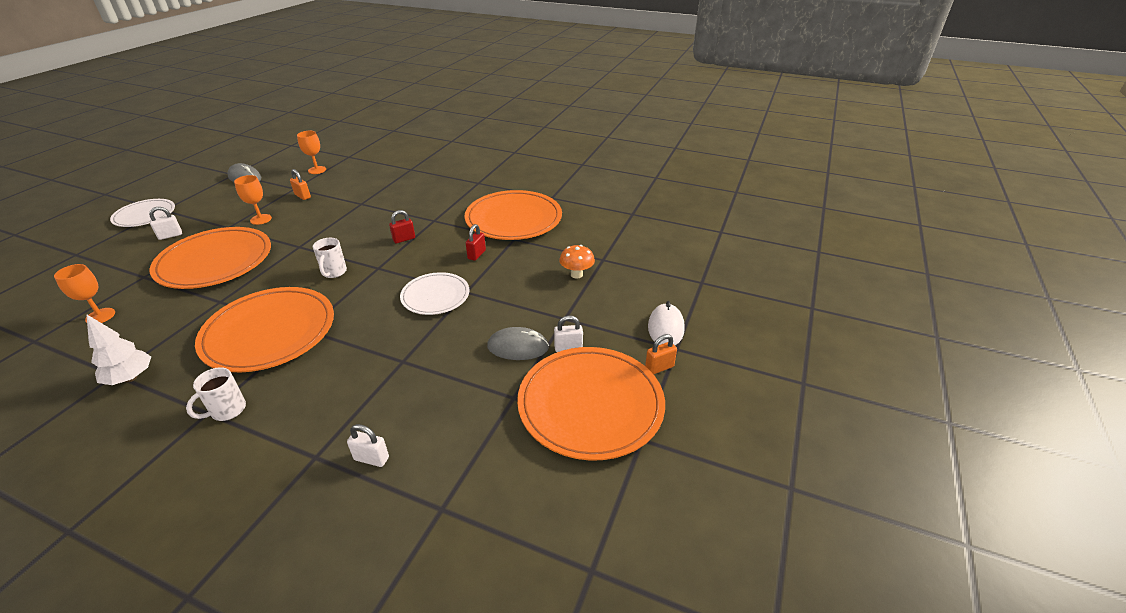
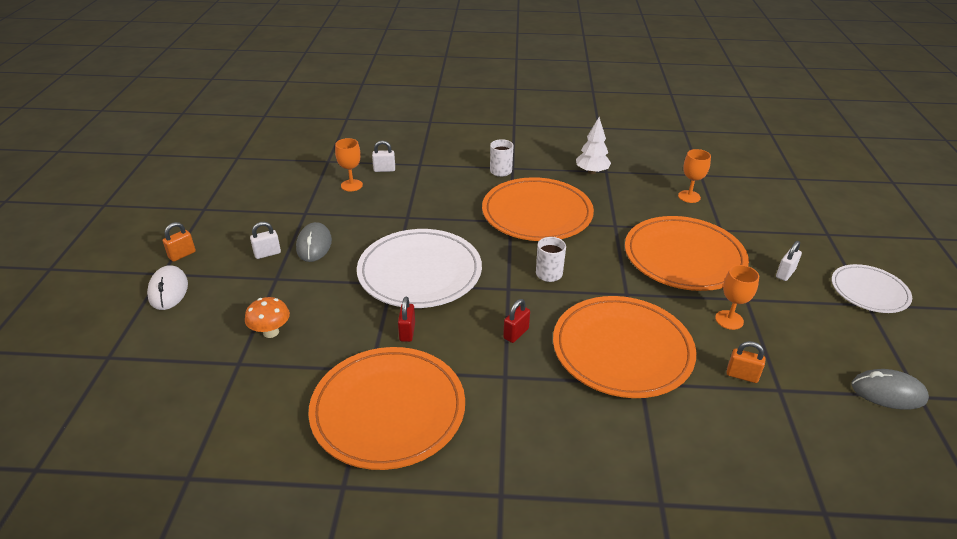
camera: 160 degrees right, 0 degrees up
(317, 170) = (815, 448): orange goblet -> orange goblet (351, 185)
(435, 296) = (420, 272): white plate -> white plate, size x1.72
(518, 347) = (314, 245): grey mouse -> grey mouse turned 75 degrees counterclockwise
(590, 404) = (243, 220): orange plate -> orange plate (622, 350)

